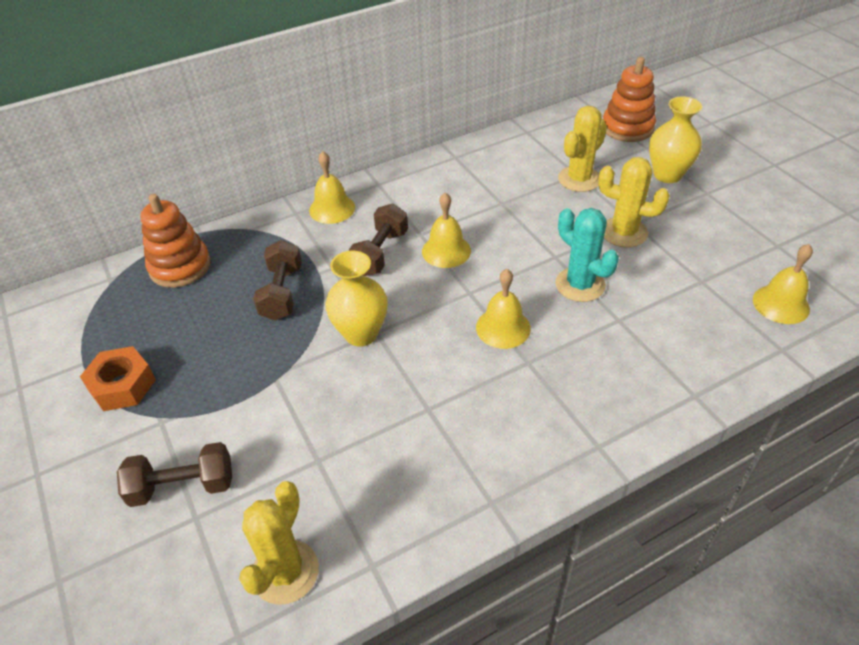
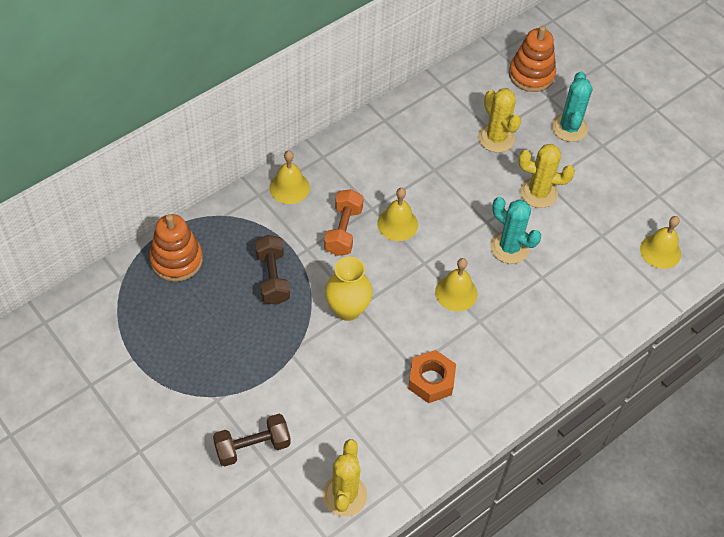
camera: 15 degrees left, 10 degrees up
(122, 385) = (174, 374): orange nut -> orange nut (431, 380)
(380, 253) = (343, 231): brown dumbbell -> orange dumbbell
(579, 179) = (496, 138): yellow cactus -> yellow cactus turned 60 degrees counterclockwise
(667, 175) = (569, 128): yellow vase -> turquoise cactus

